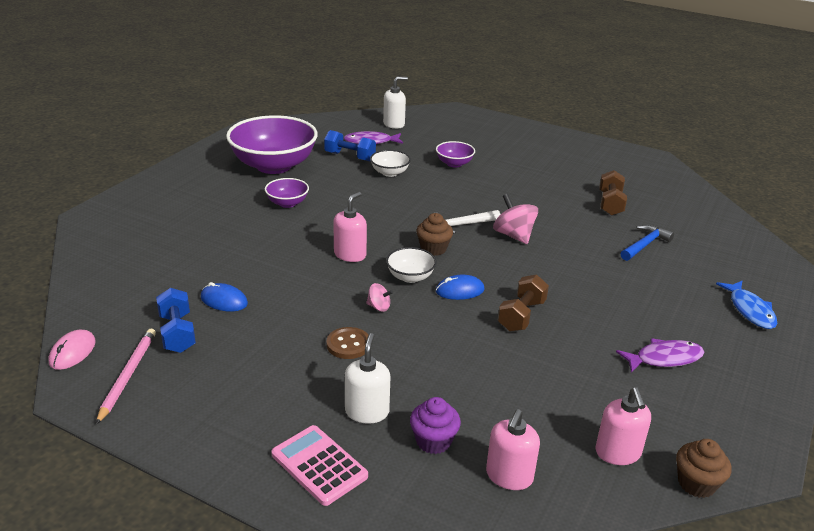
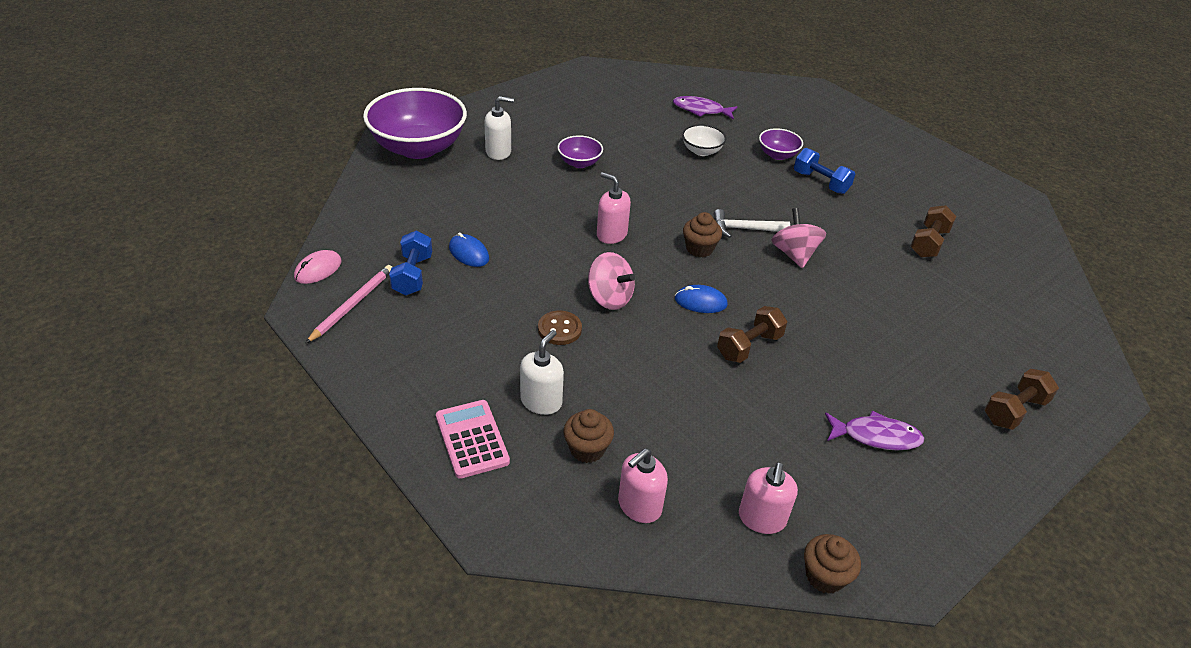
camera: 20 degrees right, 10 degrees up
(274, 166) = (587, 117): purple bowl -> purple bowl (418, 148)
(350, 157) = (670, 123): blue dumbbell -> blue dumbbell (820, 182)
(350, 255) = (611, 234): pink soap dispenser -> pink soap dispenser turned 105 degrees counterclockwise
(379, 307) = (609, 298): pink spinning top -> pink spinning top, size x1.85
(394, 124) = (738, 93): white soap dispenser -> white soap dispenser (498, 152)
(410, 277) = (658, 274): white bowl -> none
(433, 441) = (587, 449): purple cupcake -> brown cupcake
(645, 245) = (938, 302): blue hammer -> none
(750, 310) = (1014, 410): blue fish -> brown dumbbell

